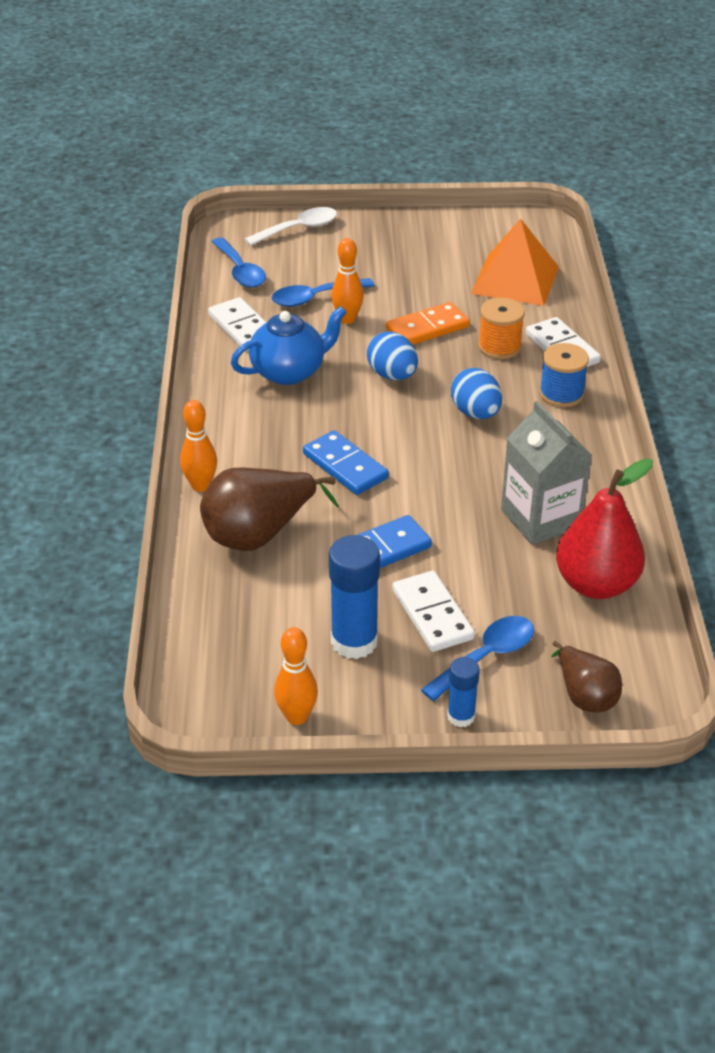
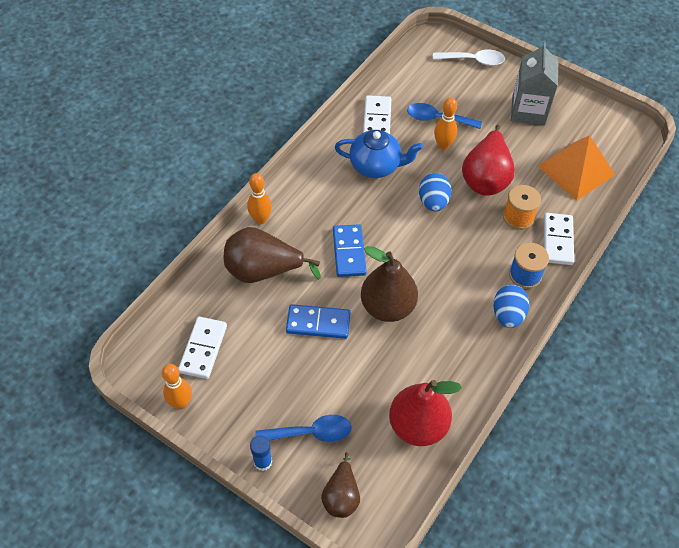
camera: 35 degrees right, 15 degrees up
(240, 271) = (411, 76): blue spoon -> none
(354, 641) = (251, 374): blue glue stick -> none
(427, 328) = (486, 178): orange domino -> red pear
(432, 614) = (307, 385): white domino -> white domino (203, 349)
(445, 494) = (387, 307): none -> brown pear
(475, 413) = (458, 258): blue egg -> blue egg (508, 315)
(541, 518) = (428, 358): grey carton -> grey carton (528, 110)

